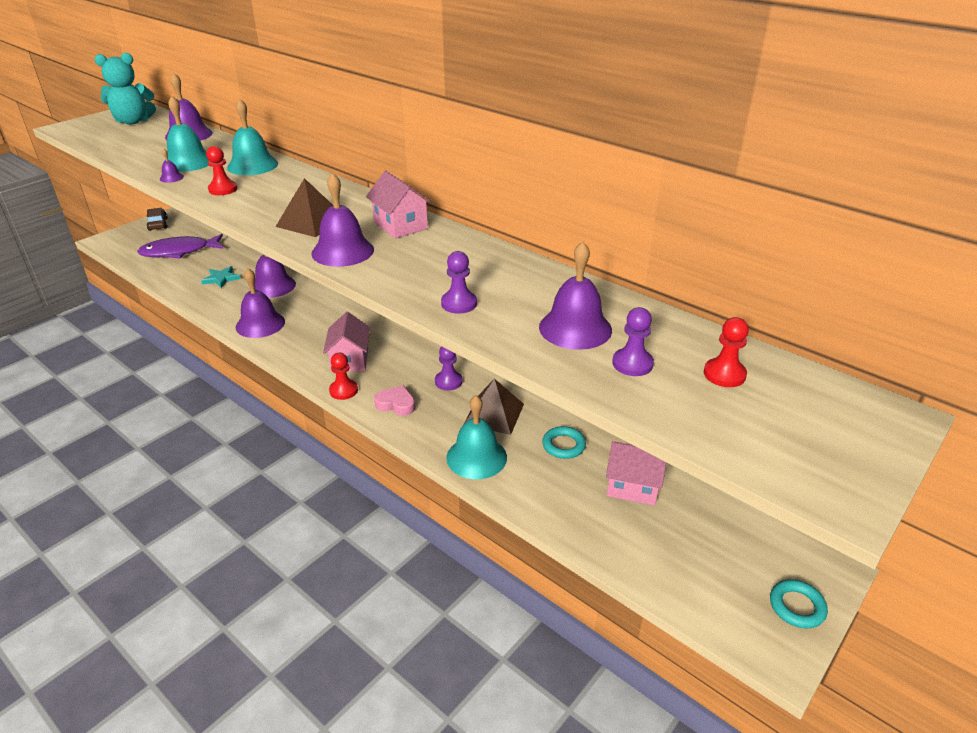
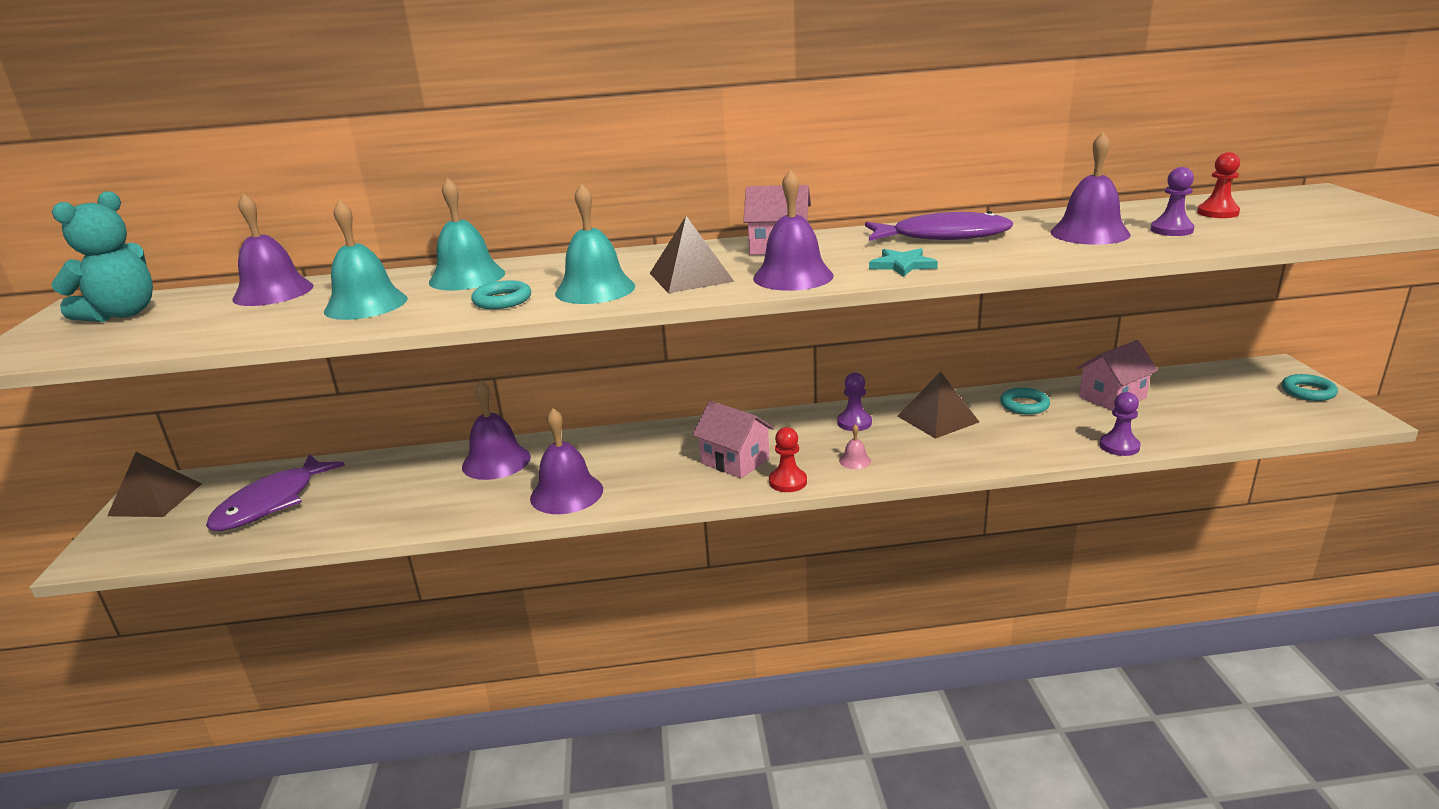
camera: 45 degrees left, 10 degrees down
(158, 224) = (155, 499): brown car -> brown pyramid
(171, 178) = (394, 320): purple bell -> none
(221, 278) = (408, 490): turquoise star -> turquoise star (902, 265)
(223, 189) = (502, 300): red pawn -> turquoise ring
(396, 404) = (855, 461): pink heart -> pink bell
(459, 303) = (986, 257): purple pawn -> purple pawn (1119, 446)
(476, 457) = (995, 448): turquoise bell -> turquoise bell (595, 289)
(493, 272) = (943, 236): none -> purple fish

